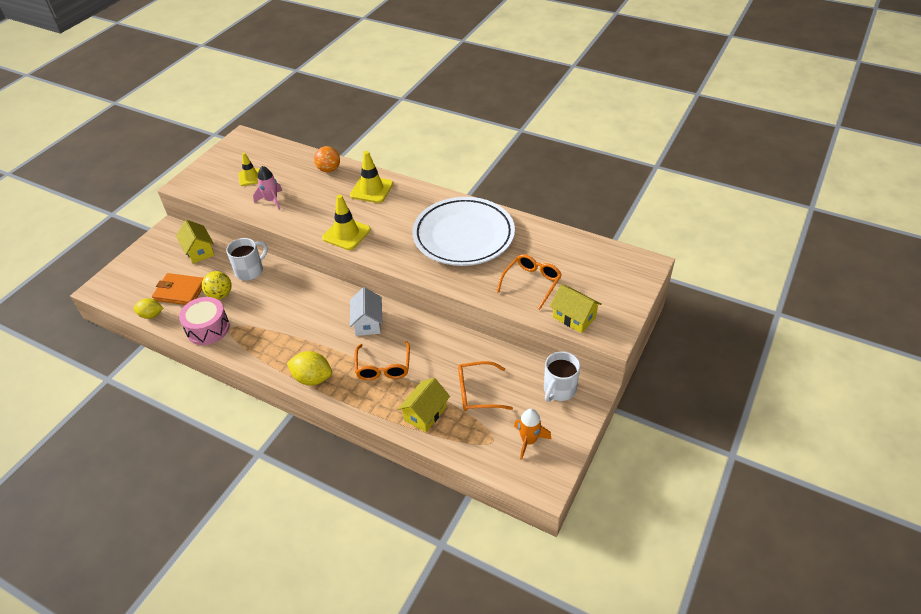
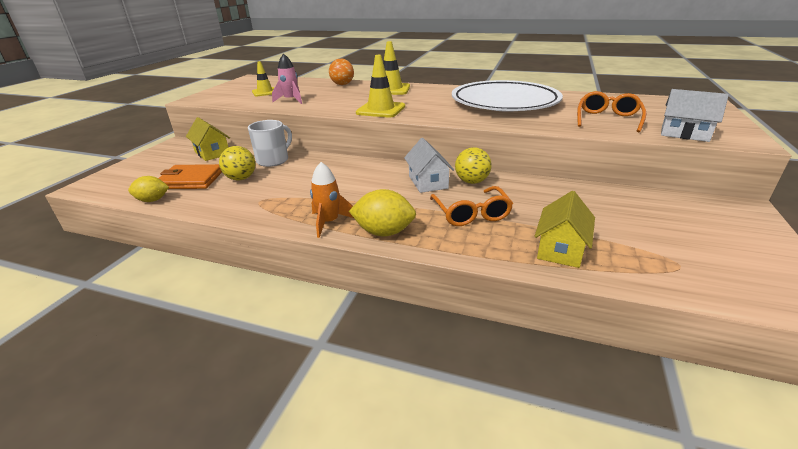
camera: 10 degrees left, 15 degrees down
(208, 328) = (229, 204): pink drum -> none
(403, 327) = (472, 181): none -> yellow ball
(477, 392) = (609, 222): orange glasses -> none
(529, 441) = (728, 260): orange rocket -> orange rocket (329, 222)
(559, 389) = (704, 210): white mug -> none
(574, 317) = (684, 133): yellow house -> white house

